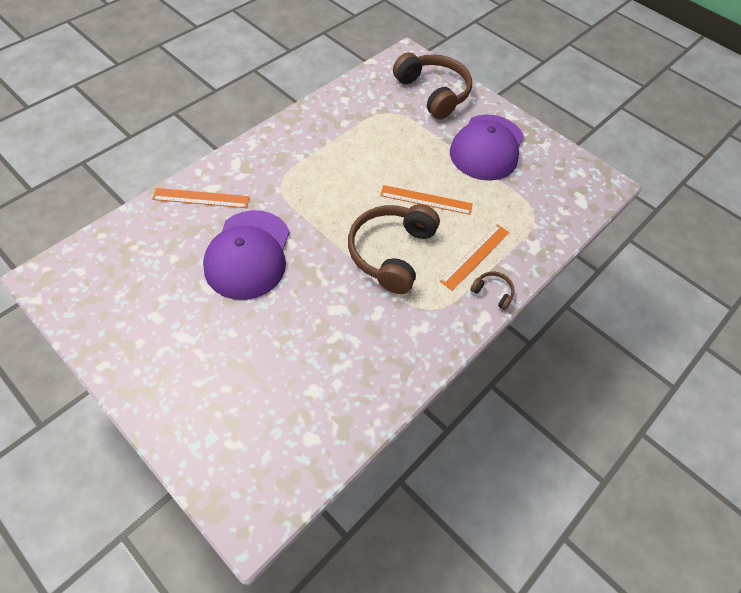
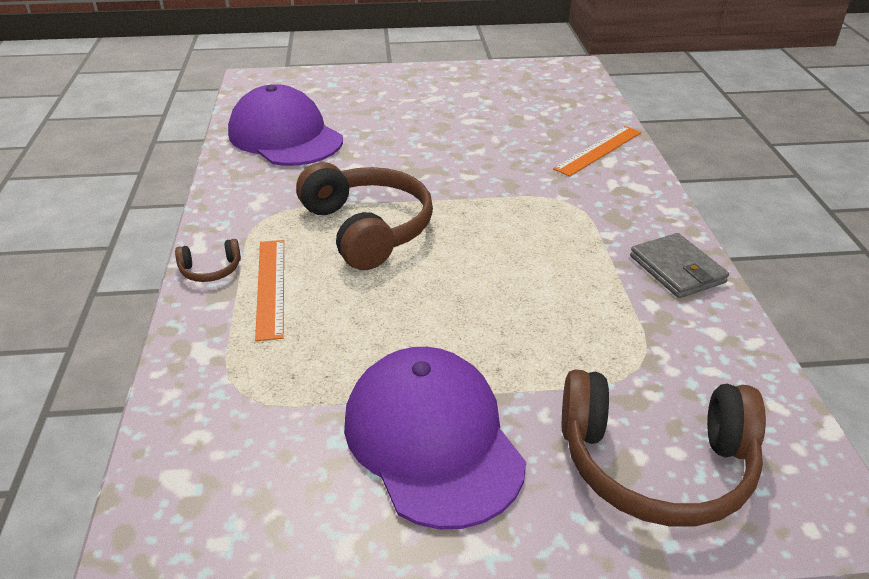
camera: 135 degrees right, 20 degrees down
(248, 254) = (484, 149): purple cap -> purple cap (285, 136)
(308, 123) = (677, 269): none -> grey wallet
(426, 200) = (408, 299): orange ruler -> none

